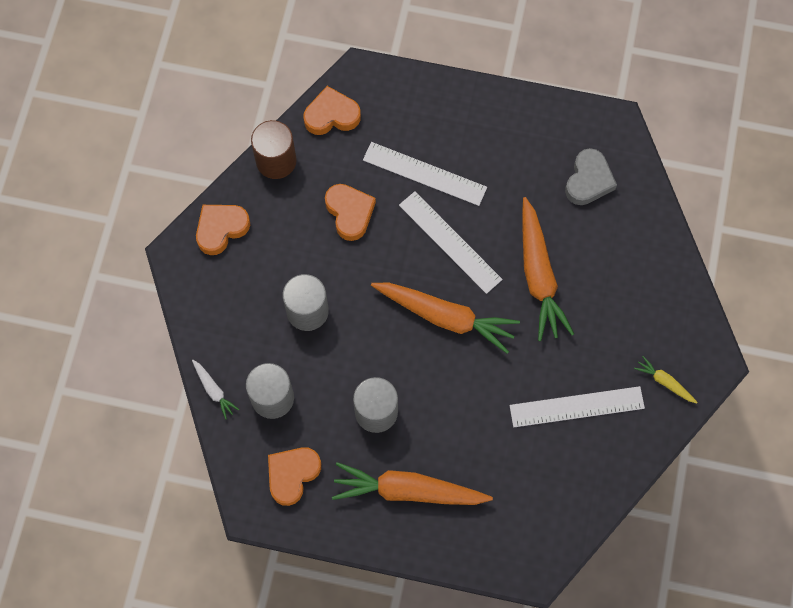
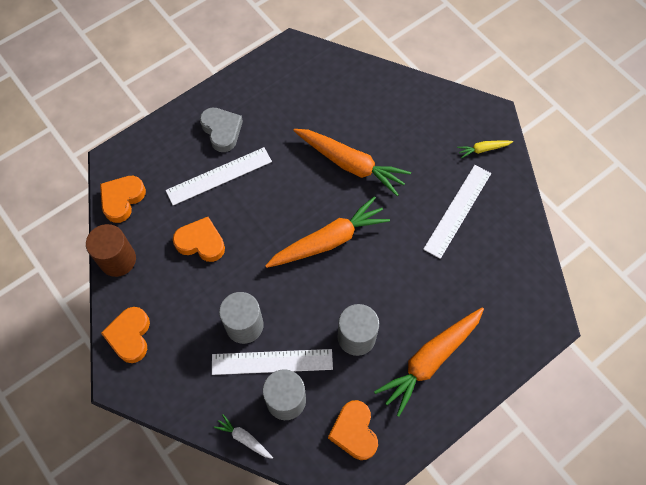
camera: 50 degrees left, 5 degrees down
(214, 390) = (244, 438): white carrot -> white carrot turned 150 degrees counterclockwise
(450, 242) = (280, 197): white ruler -> white ruler (272, 361)
(588, 180) = (314, 89): grey heart -> grey heart (222, 131)

